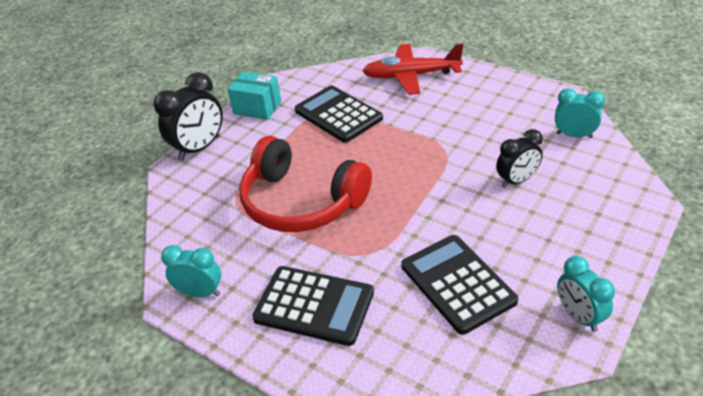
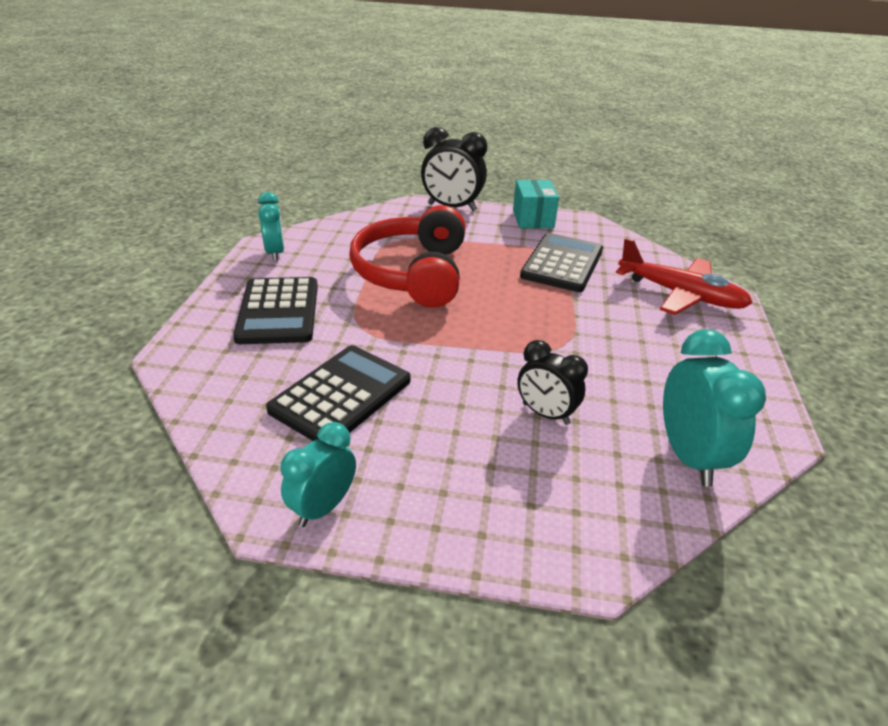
camera: 60 degrees right, 5 degrees down
(411, 76) = (680, 294): red plane -> red plane turned 150 degrees clockwise
(574, 135) = (688, 456): turquoise clock -> turquoise clock, size x1.52

